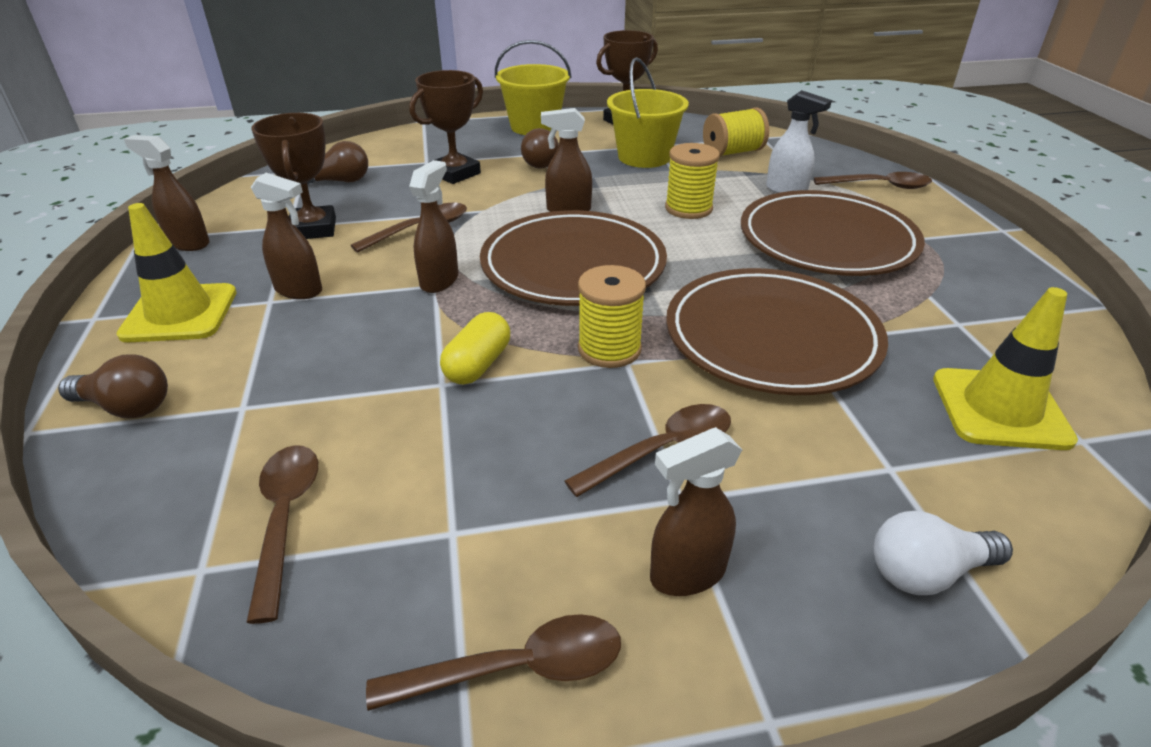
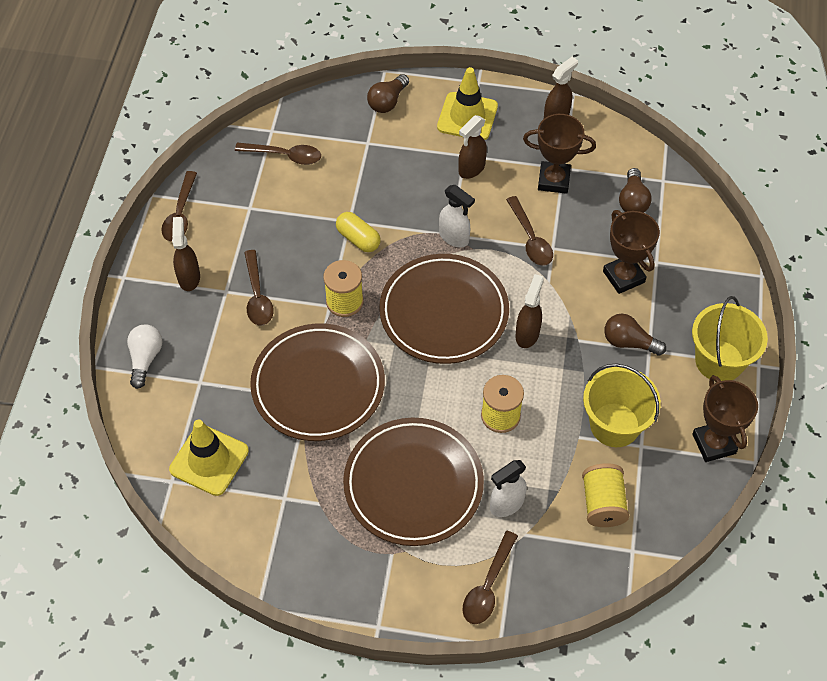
camera: 110 degrees right, 20 degrees up
(439, 280) = (454, 237): brown spray bottle -> white spray bottle

